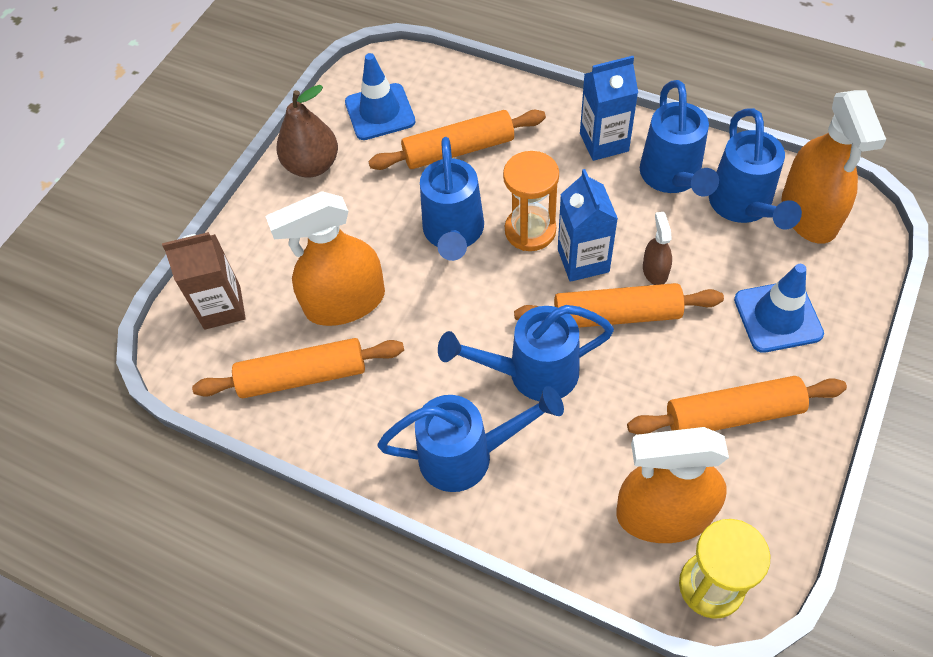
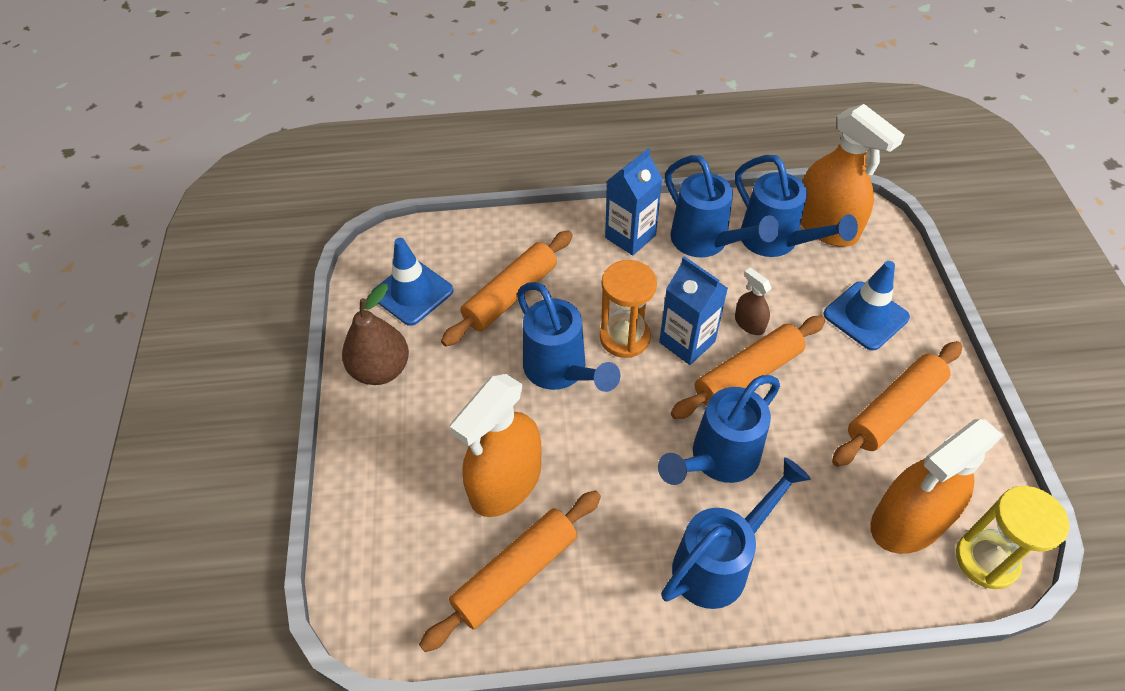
camera: 35 degrees left, 5 degrees down
(222, 307) = (385, 550): brown carton -> none

